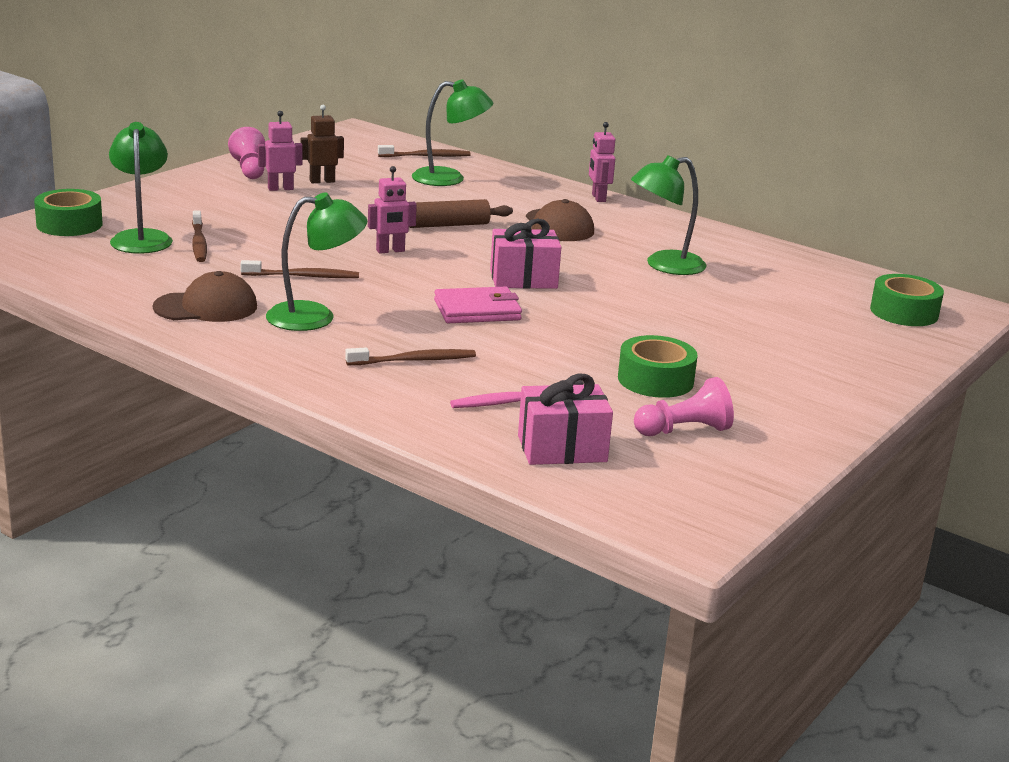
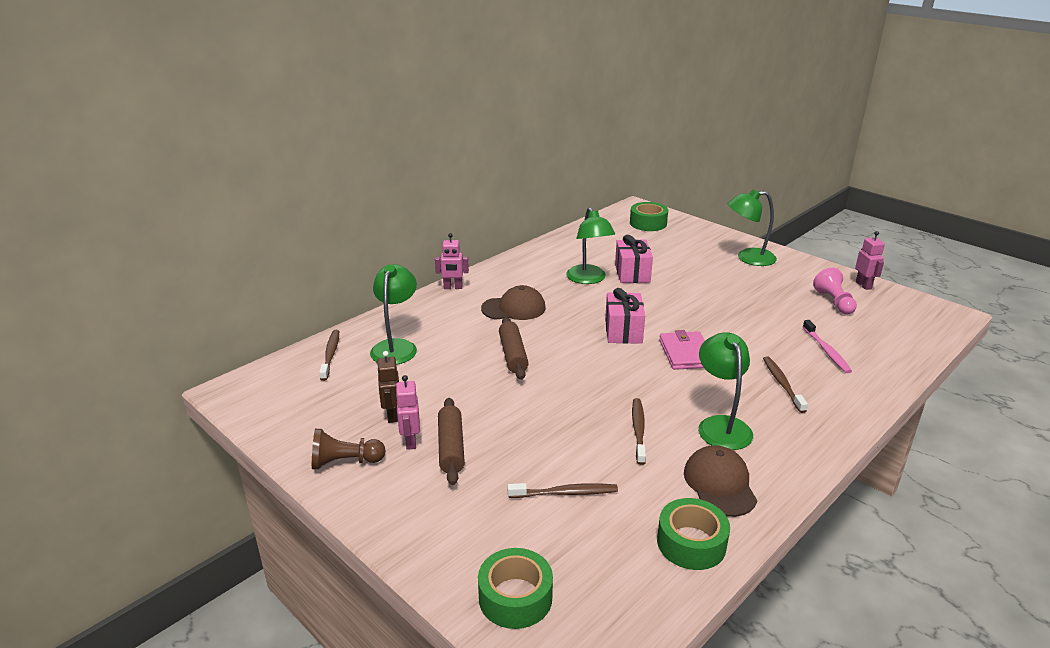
camera: 80 degrees left, 5 degrees up
(141, 238) = (554, 534): green lamp -> green lamp (748, 258)
(249, 169) = (345, 462): pink pawn -> brown pawn
(271, 202) = (451, 447): none -> brown rolling pin
(390, 251) = (574, 384): pink robot -> pink robot (863, 285)
(562, 449) = (880, 340): pink gift -> pink gift (632, 273)
(655, 380) = (772, 302): green tape -> green tape (691, 543)

